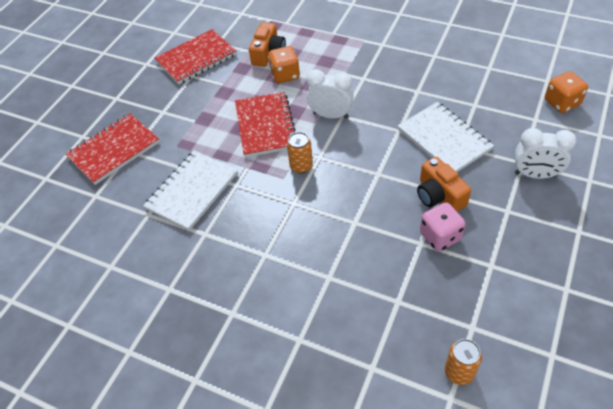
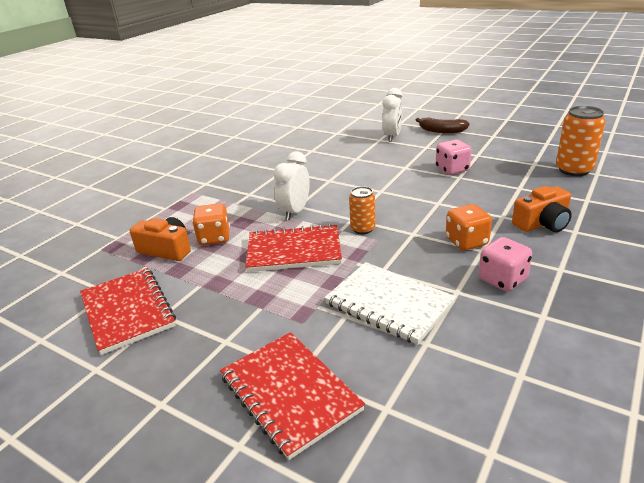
camera: 85 degrees left, 20 degrees down
(218, 266) = (502, 279): none -> pink dice
(439, 195) = (409, 168): orange camera -> orange camera (542, 223)
(444, 139) = (347, 163): white notebook -> none
(459, 372) = (574, 170): orange can -> orange can, size x1.64
(561, 103) = (323, 124): orange dice -> orange dice (466, 242)
(570, 227) = (441, 131): none -> brown banana

